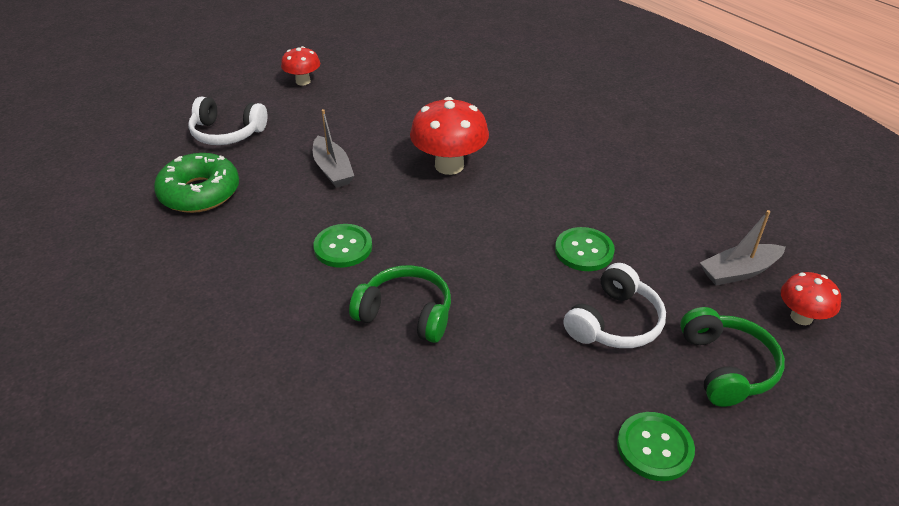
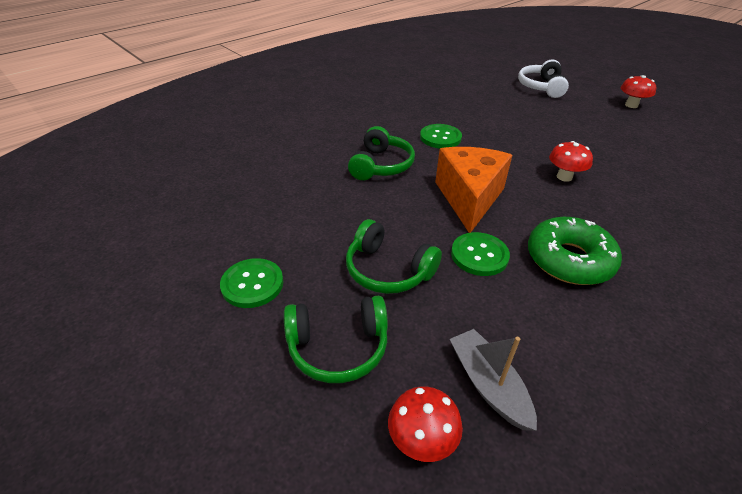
camera: 85 degrees right, 0 degrees up
(200, 193) = (474, 87): green donut -> green donut (569, 260)
(333, 170) = (524, 127): grey boat -> none
(449, 165) = (564, 177): red mushroom -> red mushroom, size x0.58
(486, 242) = (469, 198): none -> orange cheese
(614, 322) = (388, 270): white headphones -> green headphones

